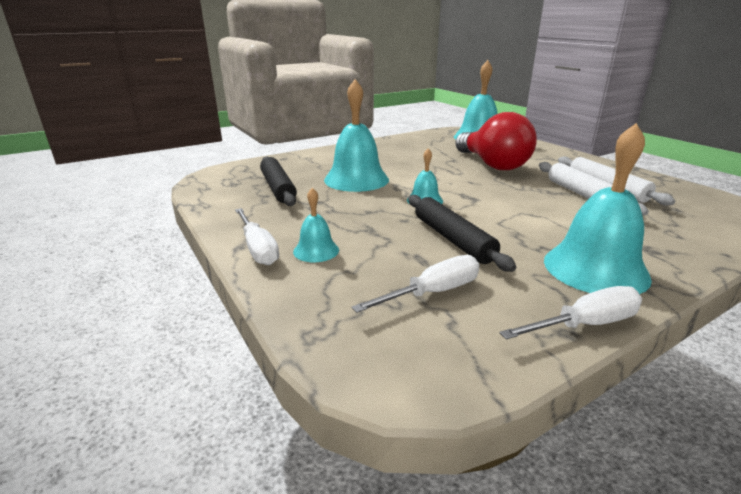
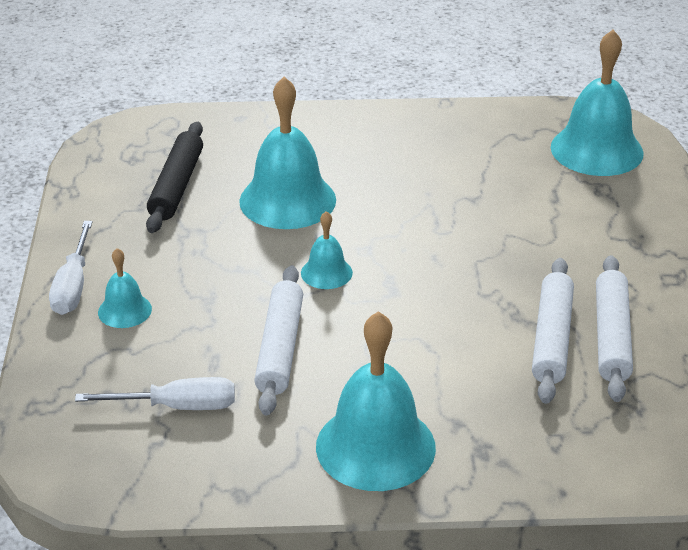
camera: 30 degrees right, 10 degrees up
(452, 239) = (279, 348): black rolling pin -> white rolling pin
(493, 165) = (518, 229): red light bulb -> none
(585, 324) = (267, 495): white screwdriver -> none

